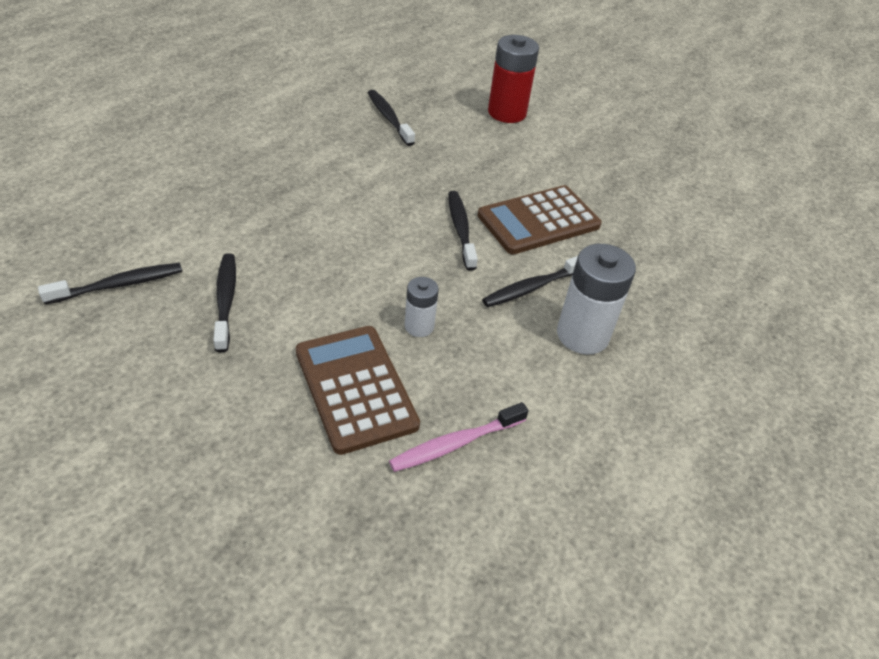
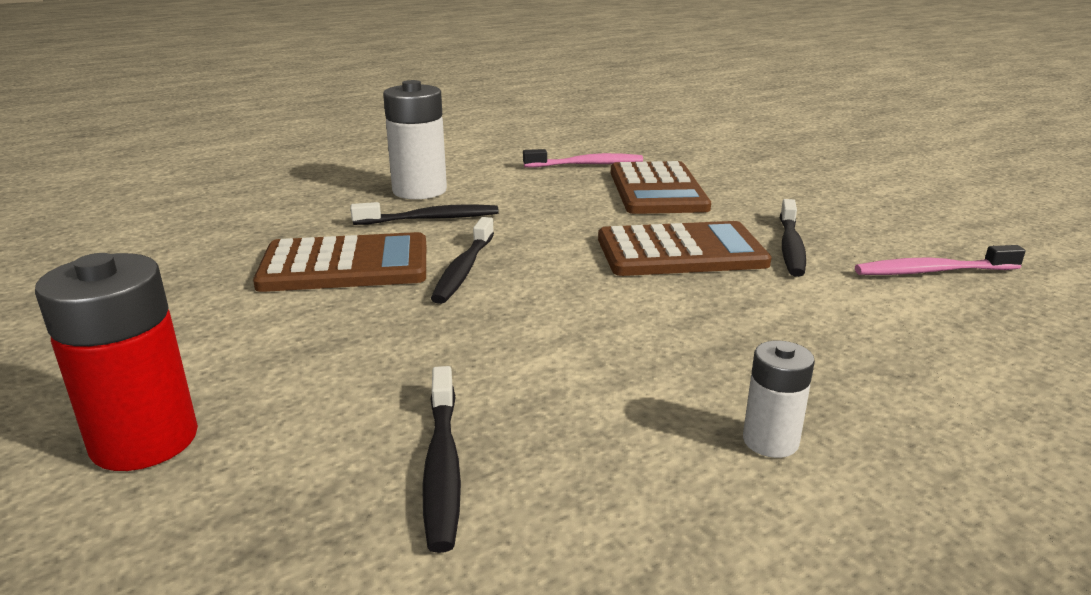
camera: 155 degrees left, 20 degrees down
(119, 285) = (932, 271): black toothbrush -> pink toothbrush
(316, 277) = (680, 252): none -> brown calculator
(419, 326) = (578, 210): white battery -> white battery (770, 441)

